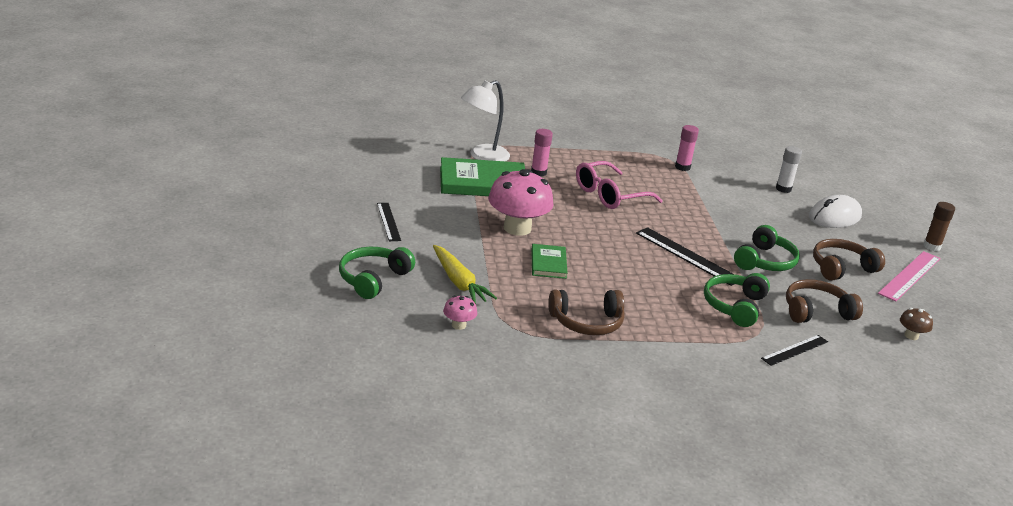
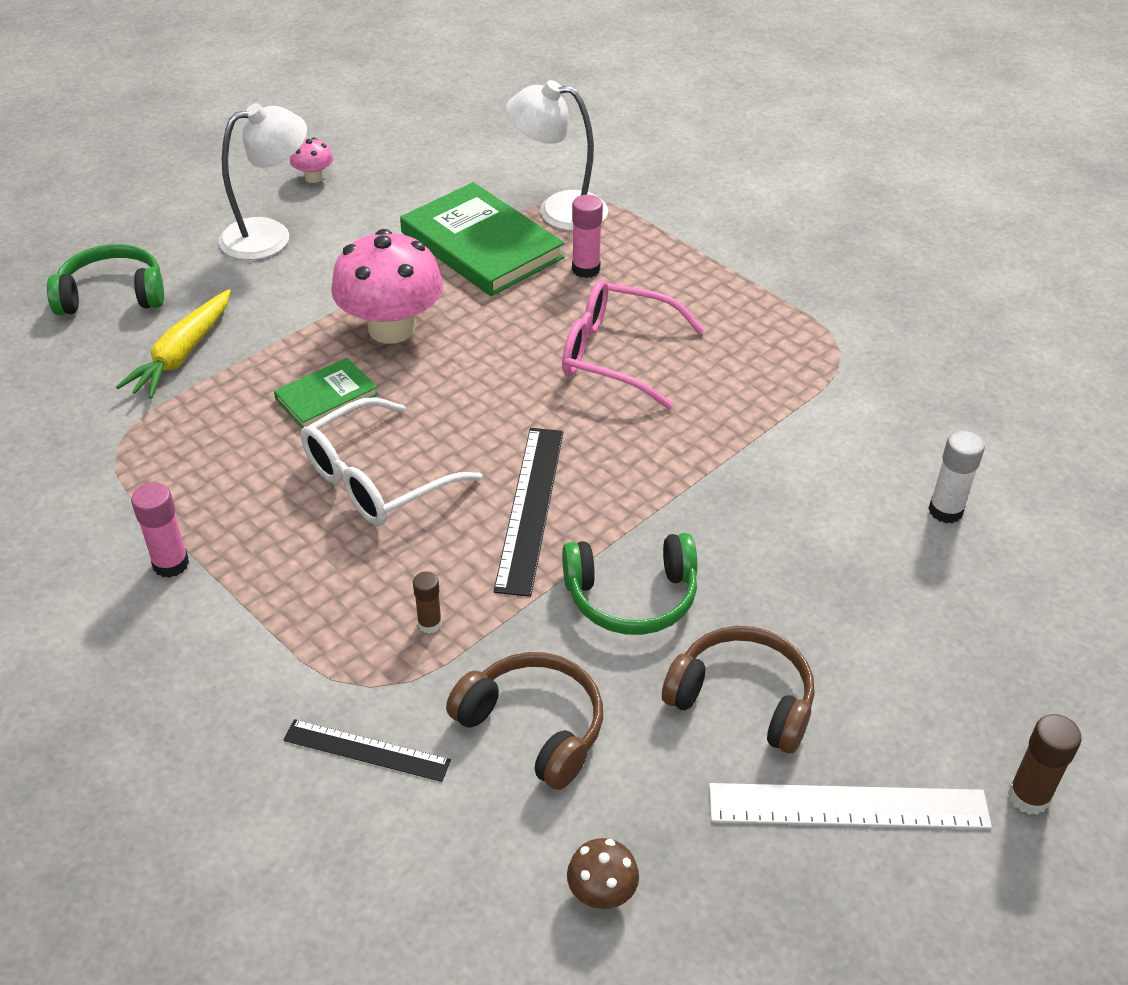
camera: 55 degrees right, 15 degrees up
(388, 221) = (270, 236): black ruler -> white lamp
(459, 325) = (73, 404): pink mushroom -> pink mushroom (314, 177)
(587, 322) = (202, 502): brown headphones -> none
(625, 278) = (376, 479): none -> white glasses
(682, 167) = (833, 376): pink glue stick -> pink glue stick (171, 564)
(734, 306) = (429, 624): green headphones -> brown glue stick
(834, 217) = (938, 614): white mouse -> none
(910, 276) = (848, 806): pink ruler -> white ruler

